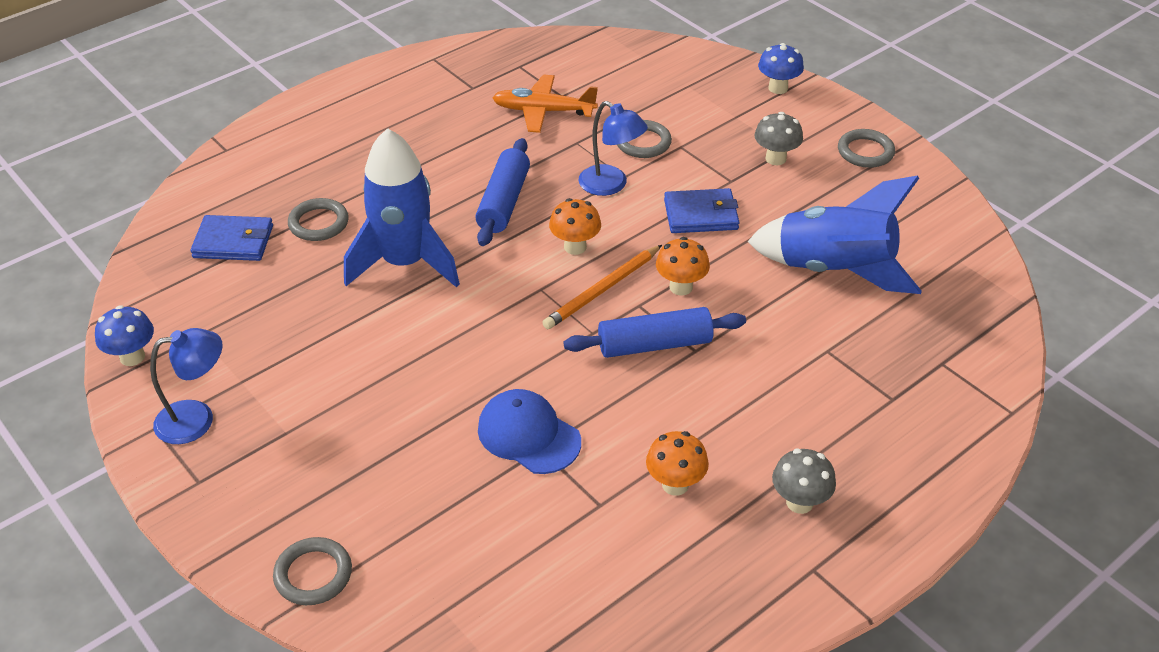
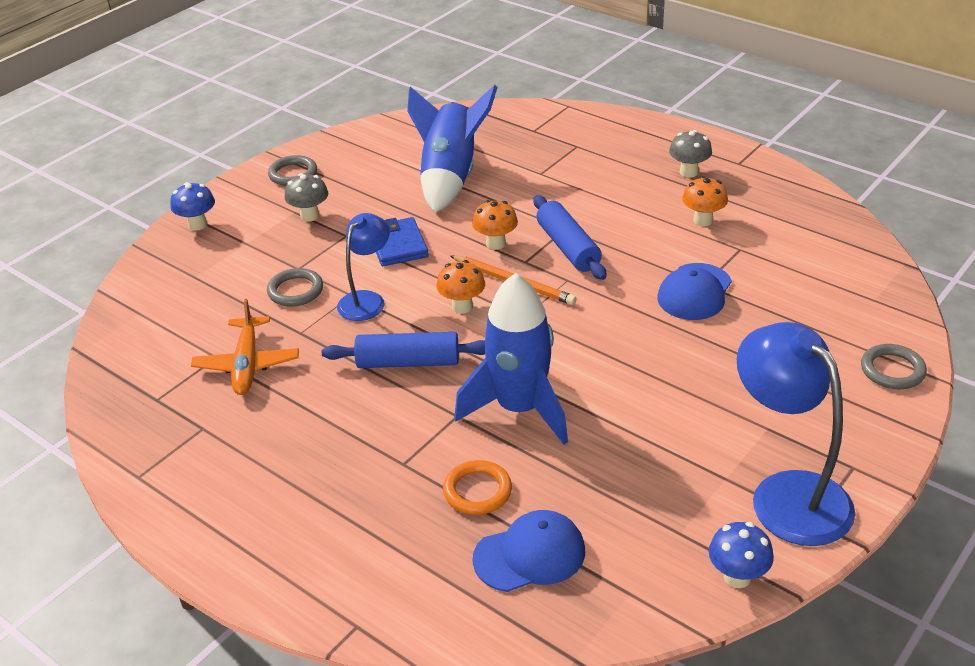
camera: 100 degrees left, 5 degrees down
(197, 419) = (787, 494): blue lamp -> blue lamp, size x1.69
(233, 242) = (530, 555): blue wallet -> blue cap
(318, 223) = (477, 491): grey ring -> orange ring

